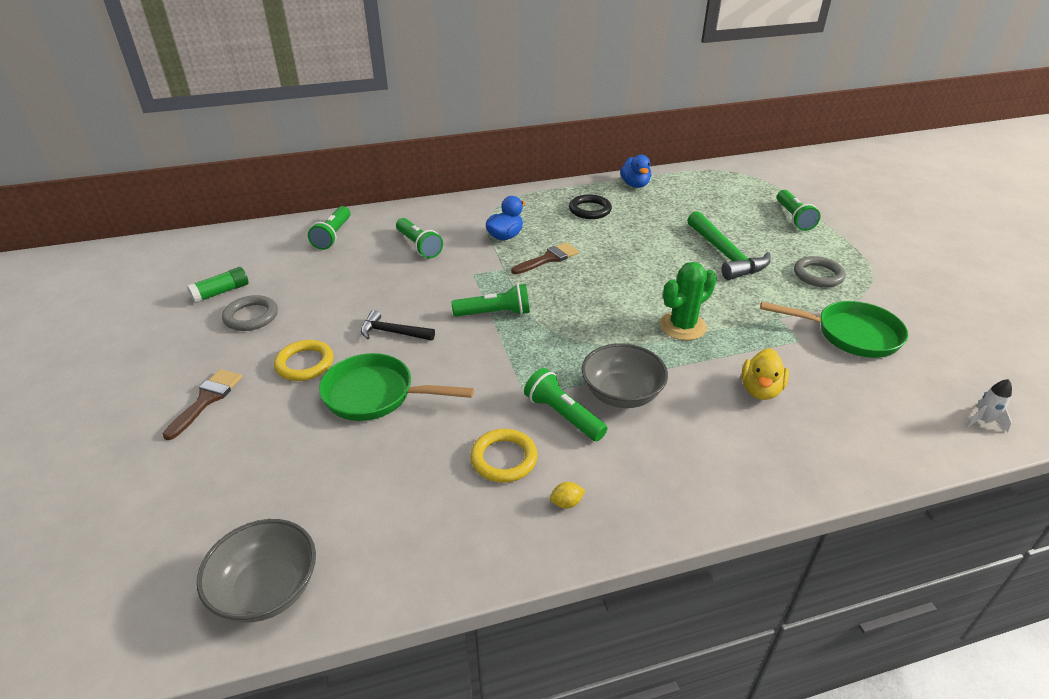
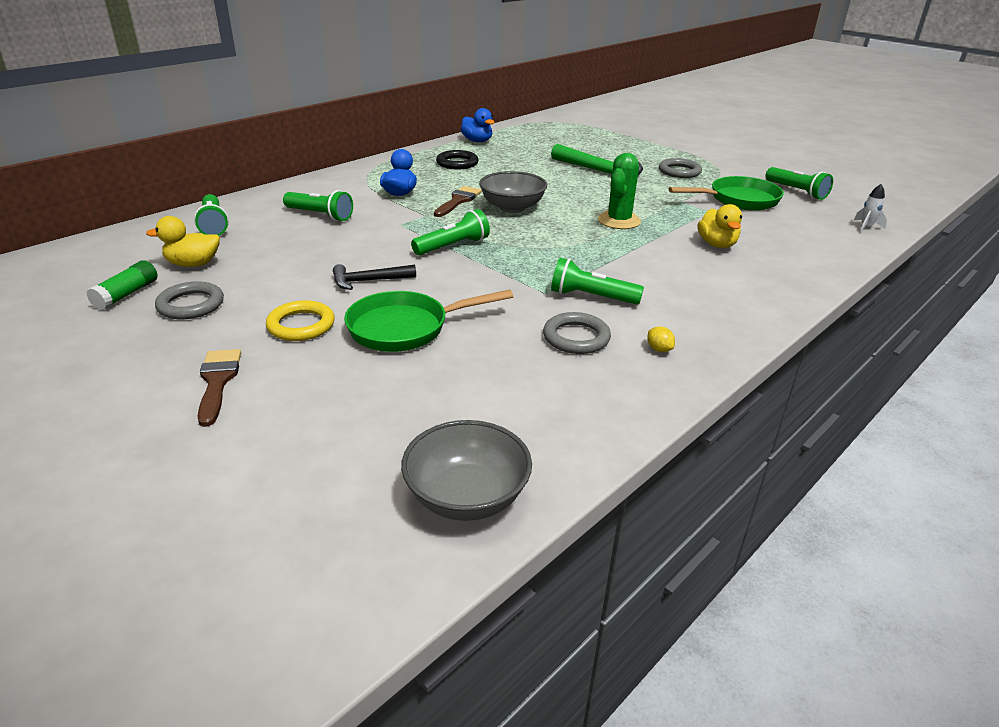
camera: 30 degrees left, 5 degrees down
(286, 274) = (193, 264): none -> yellow duck
(504, 459) = (576, 337): yellow ring -> grey ring
(566, 503) = (659, 349): yellow lemon -> yellow lemon turned 75 degrees counterclockwise
(621, 394) = (621, 272): grey bowl -> grey bowl (512, 207)
(793, 218) = (624, 142): green flashlight -> green flashlight (796, 191)

